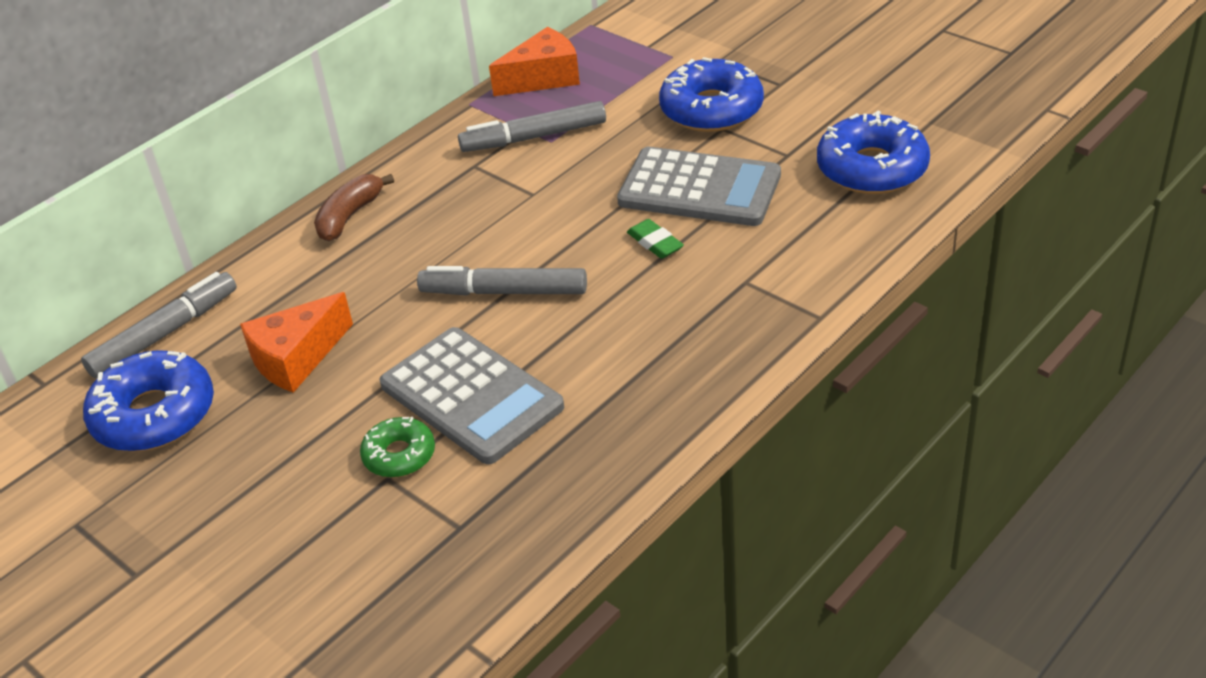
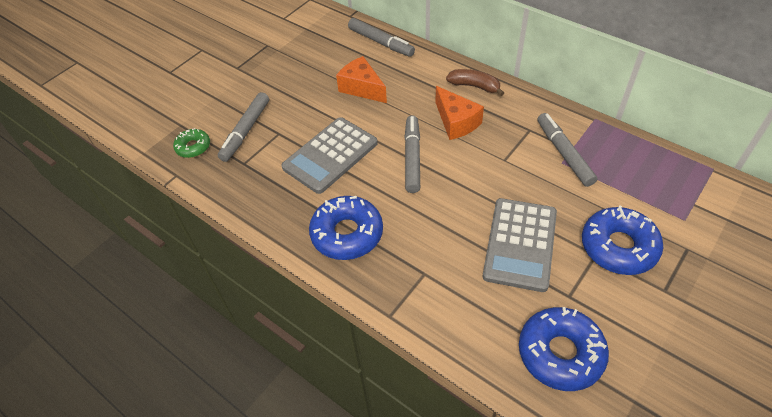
camera: 85 degrees right, 10 degrees up
(154, 415) = (327, 51): blue donut -> blue donut (347, 234)
(364, 533) = (245, 131): none -> grey marker
(399, 455) = (292, 135): green donut -> green donut (193, 147)
(543, 78) = (634, 150): orange cheese -> orange cheese (456, 122)
(655, 243) = (460, 224): green eraser -> none

